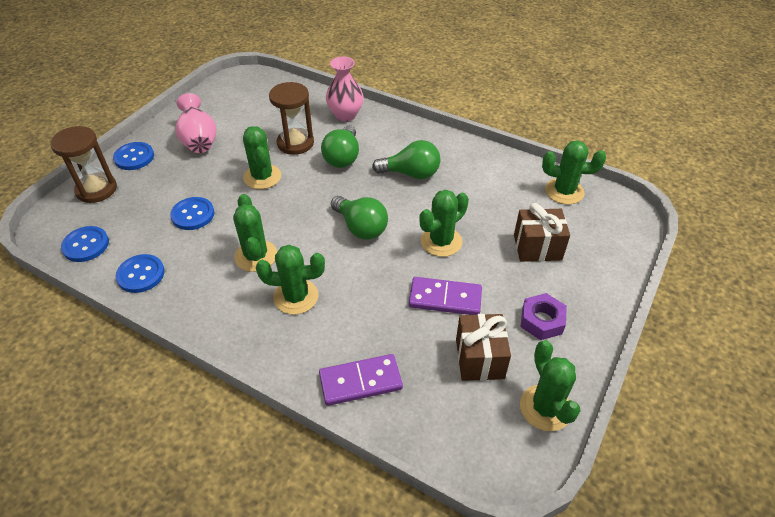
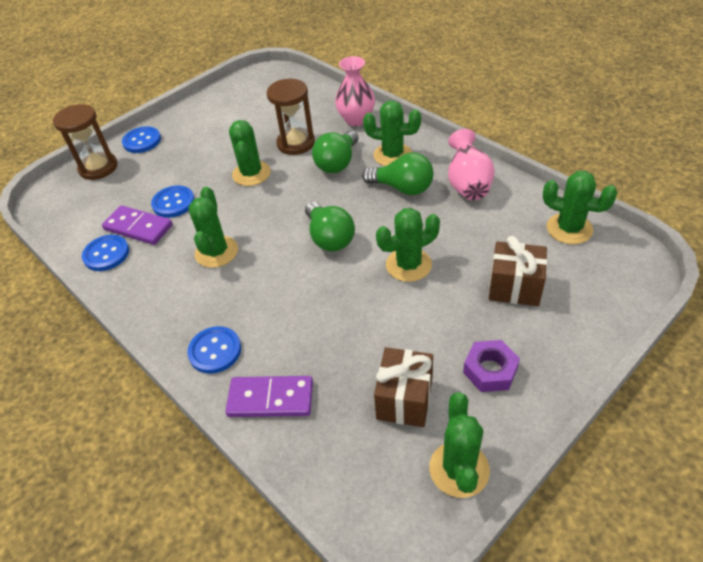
camera: 20 degrees right, 0 degrees up
(86, 245) = (70, 219): blue button -> blue button (215, 351)
(199, 141) = (205, 132): pink vase -> pink vase (468, 185)
(296, 297) = (239, 299): green cactus -> green cactus (392, 155)
(445, 298) = (390, 327): purple domino -> purple domino (138, 227)

